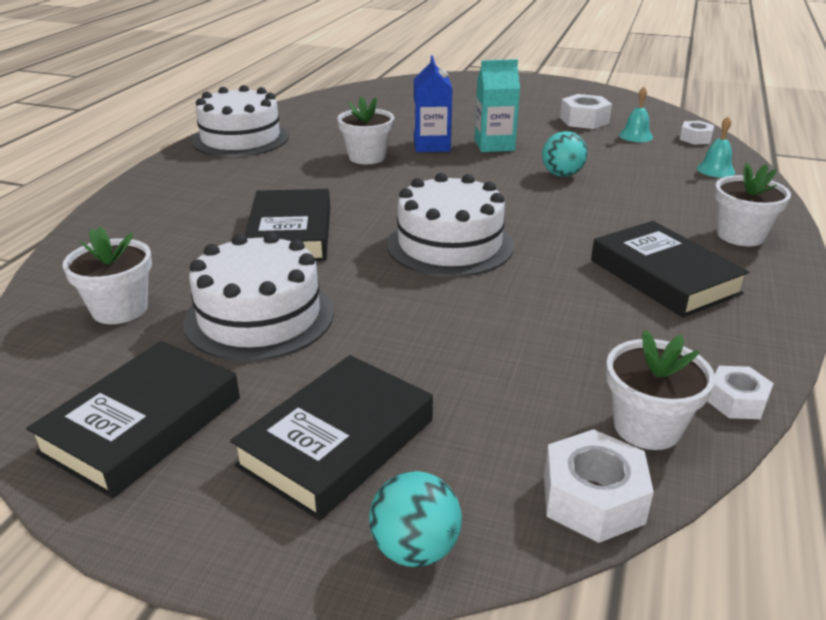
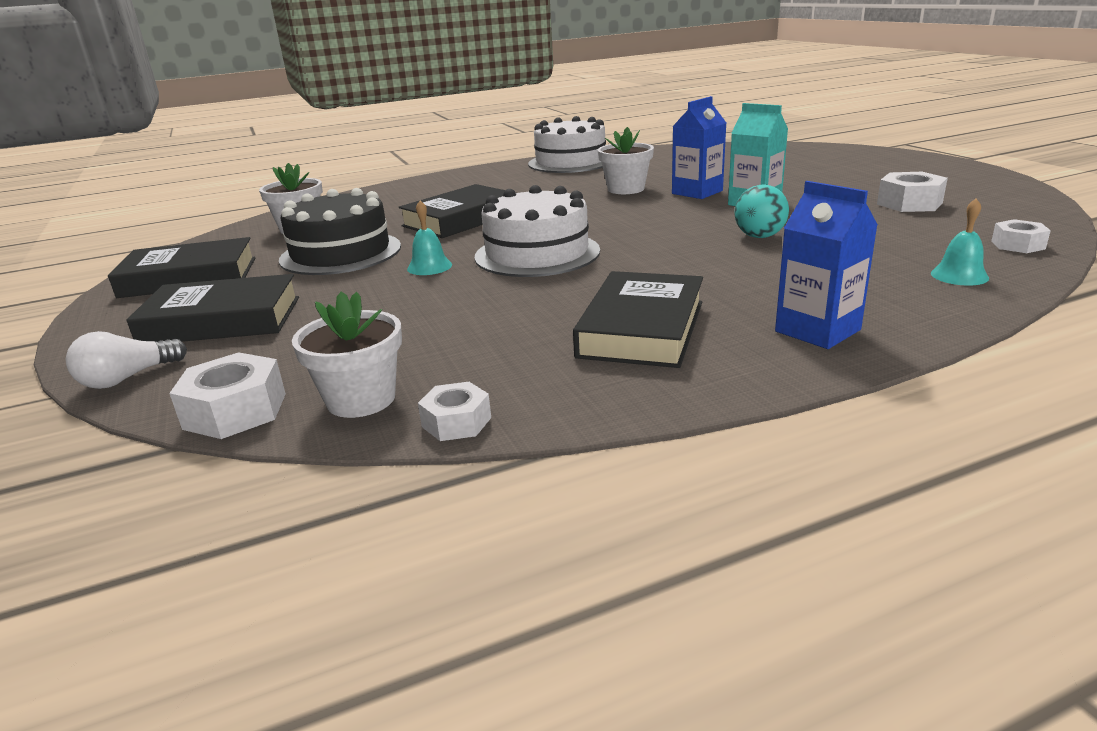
camera: 50 degrees right, 5 degrees down
(259, 316) = (341, 253): white cake -> black cake
(415, 549) = (128, 378): turquoise ball -> white light bulb
(635, 136) = (937, 227): turquoise bell -> turquoise bell (429, 267)
(740, 235) = (817, 331): white flower pot -> blue carton

